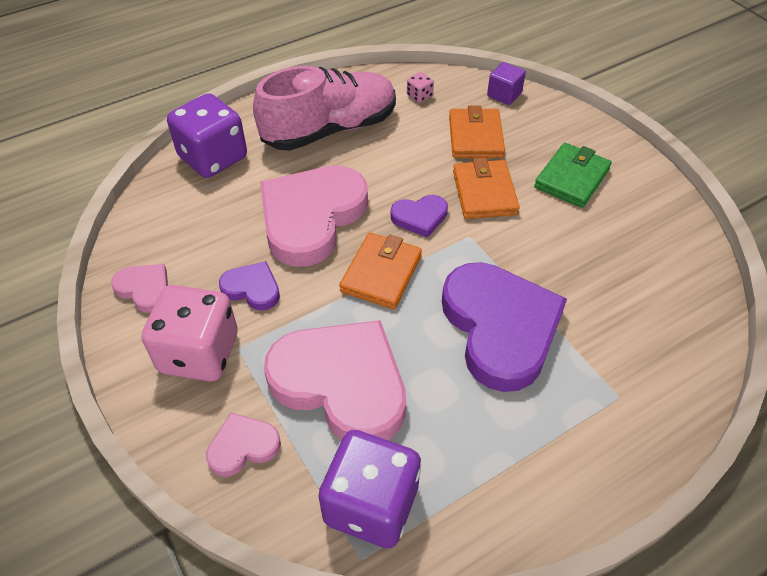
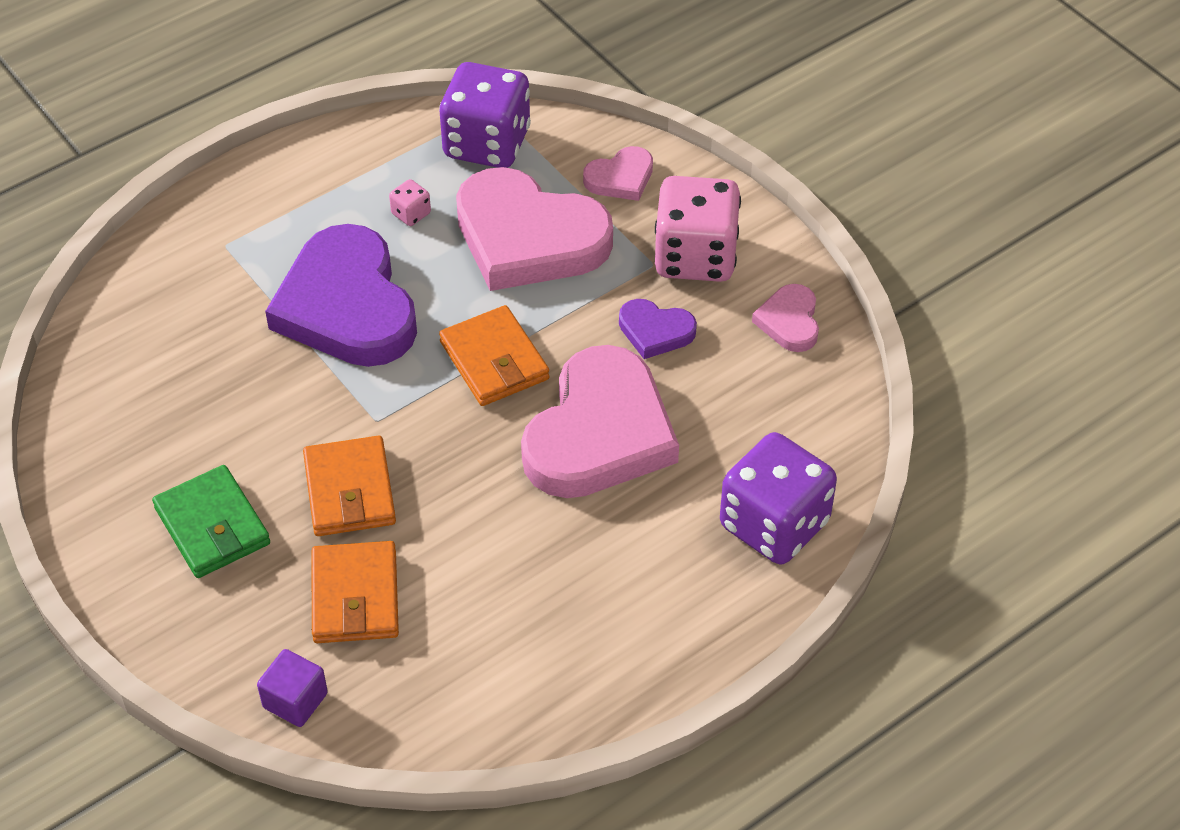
camera: 175 degrees right, 0 degrees up
(144, 289) = (789, 321): pink heart -> pink heart turned 60 degrees clockwise
(330, 130) = (599, 595): pink shoe -> none
(381, 274) = (494, 360): orange wallet -> orange wallet turned 45 degrees counterclockwise
(419, 96) = (450, 685): pink dice -> pink dice (411, 214)
(420, 217) = (445, 444): purple heart -> none
(572, 178) = (212, 526): green wallet -> green wallet turned 60 degrees counterclockwise

